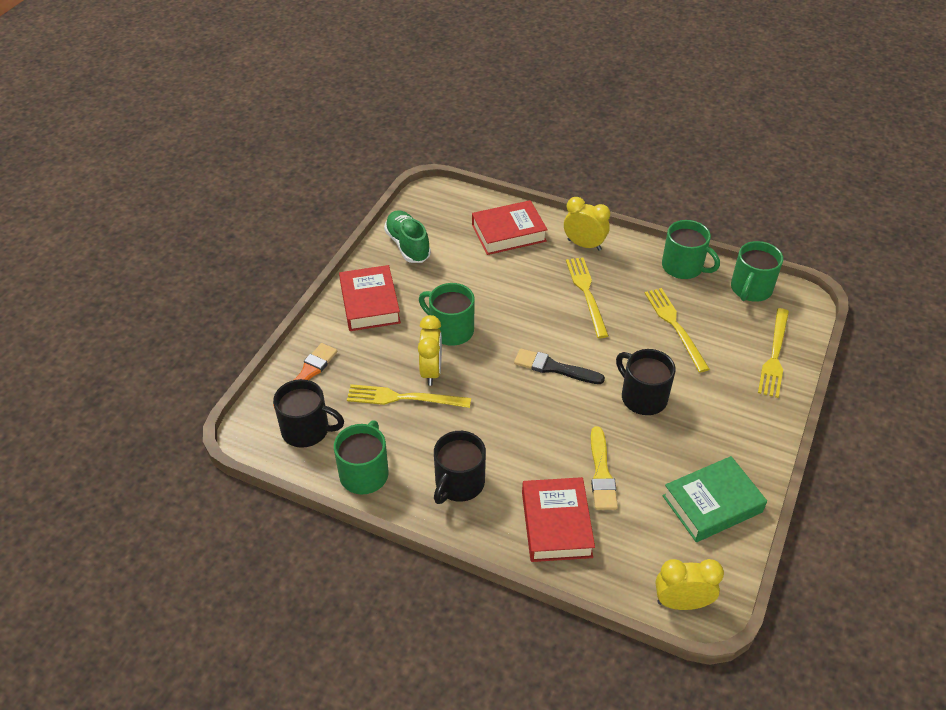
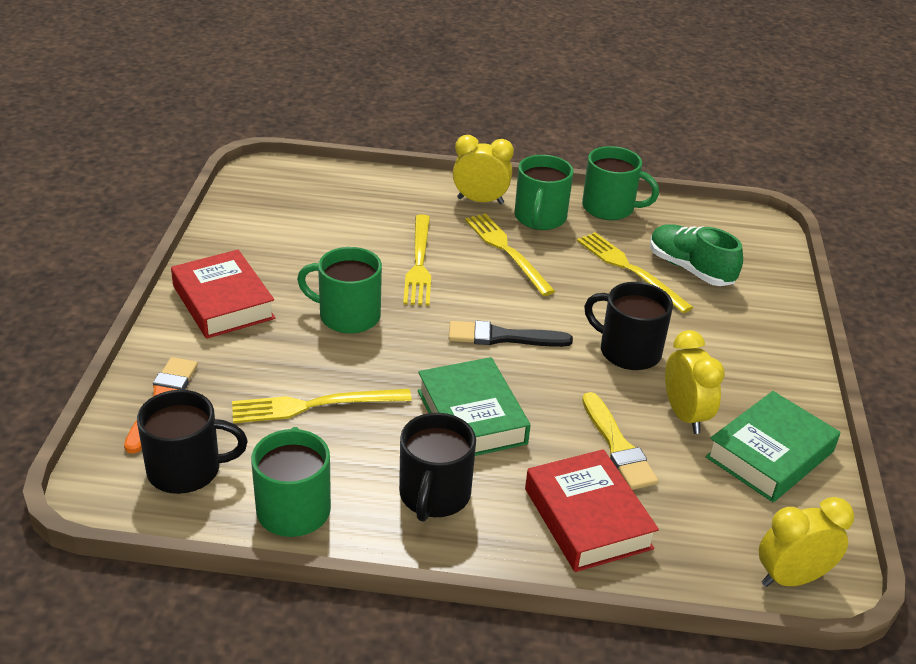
camera: 20 degrees left, 10 degrees down
(408, 245) = (251, 230): green shoe -> green shoe (690, 269)
(431, 371) = (340, 367): yellow clock -> yellow clock (684, 416)
(507, 428) = (471, 417): none -> green book
(508, 233) = (380, 200): red book -> none
(750, 289) = (697, 220): green mug -> green mug (539, 218)
(774, 355) = (759, 282): yellow fork -> yellow fork (419, 263)

